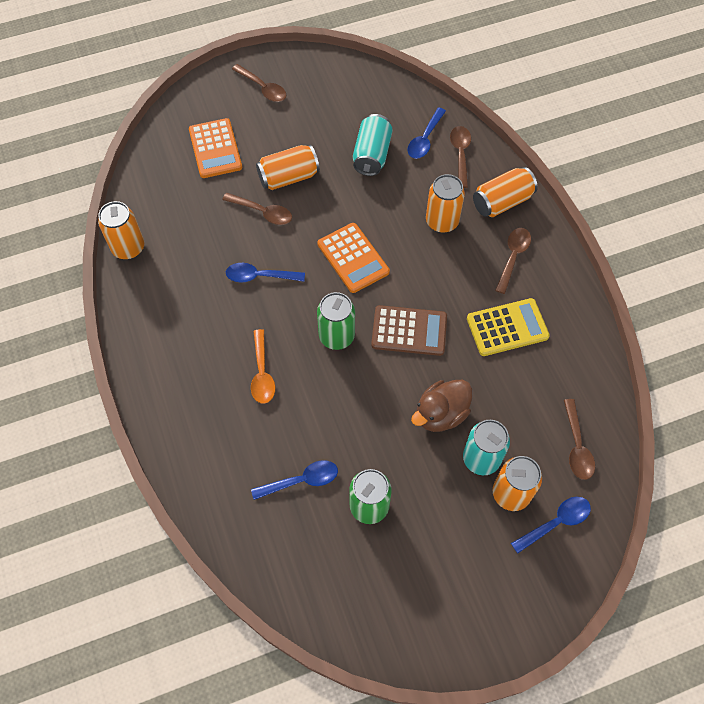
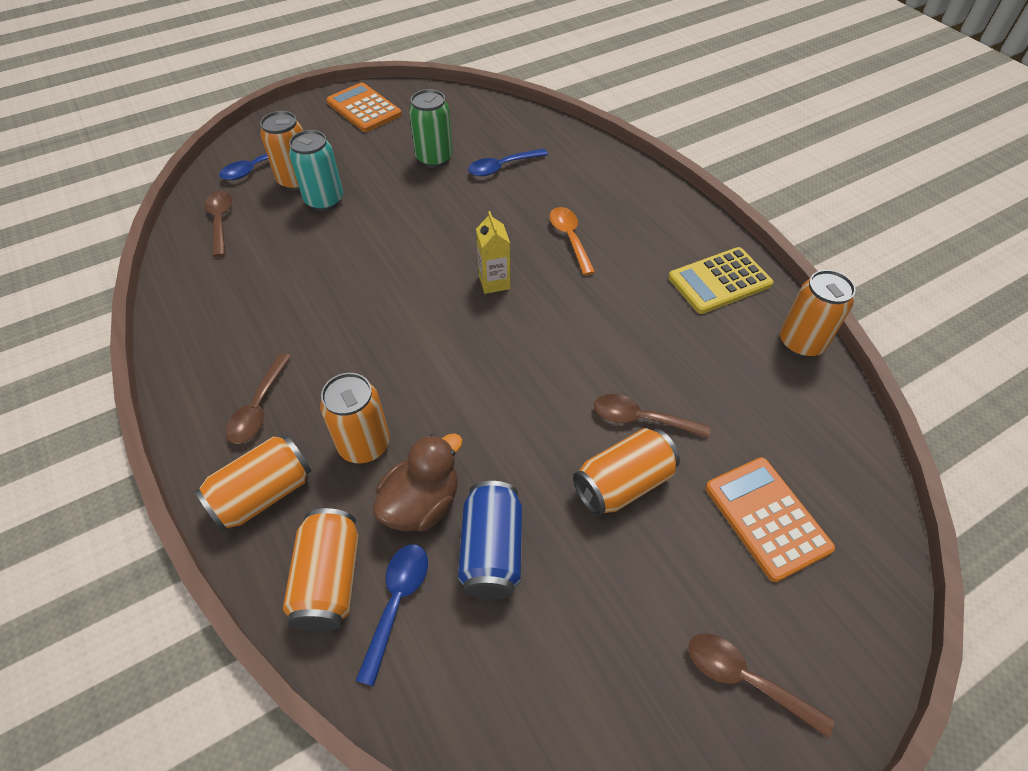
camera: 170 degrees right, 10 degrees down
(259, 276) = (611, 333): blue spoon -> none
(336, 336) = (494, 282): green can -> yellow carton
(353, 258) = (492, 373): orange calculator -> orange calculator (364, 108)
(372, 155) = (492, 551): turquoise can -> blue can
(409, 331) = (406, 299): brown calculator -> none
(440, 414) = (366, 229): brown duck -> brown duck (422, 504)
(460, 154) = (329, 580): brown spoon -> orange can
(507, 327) = (280, 318): yellow calculator -> yellow calculator (719, 281)

